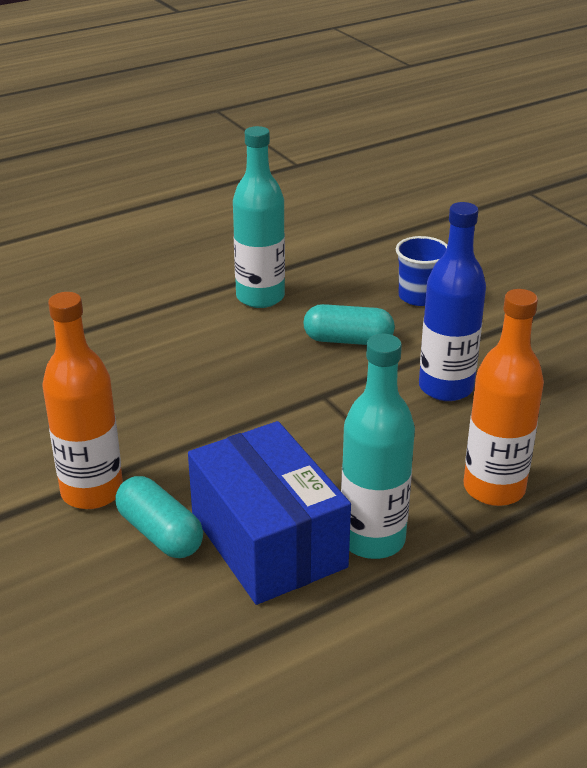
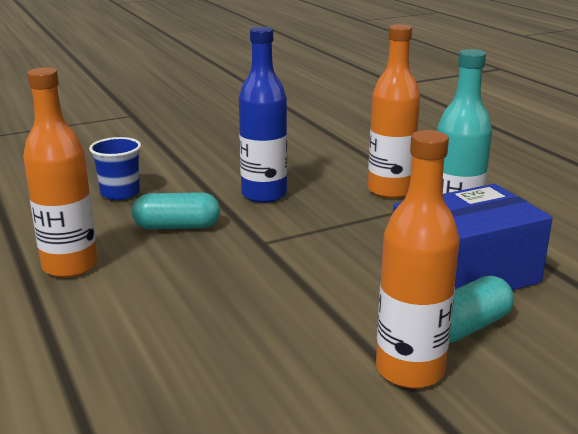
camera: 85 degrees left, 10 degrees down
(260, 297) = (70, 266): turquoise bottle -> orange bottle
(348, 340) = (177, 227): turquoise capsule -> turquoise capsule turned 75 degrees clockwise

